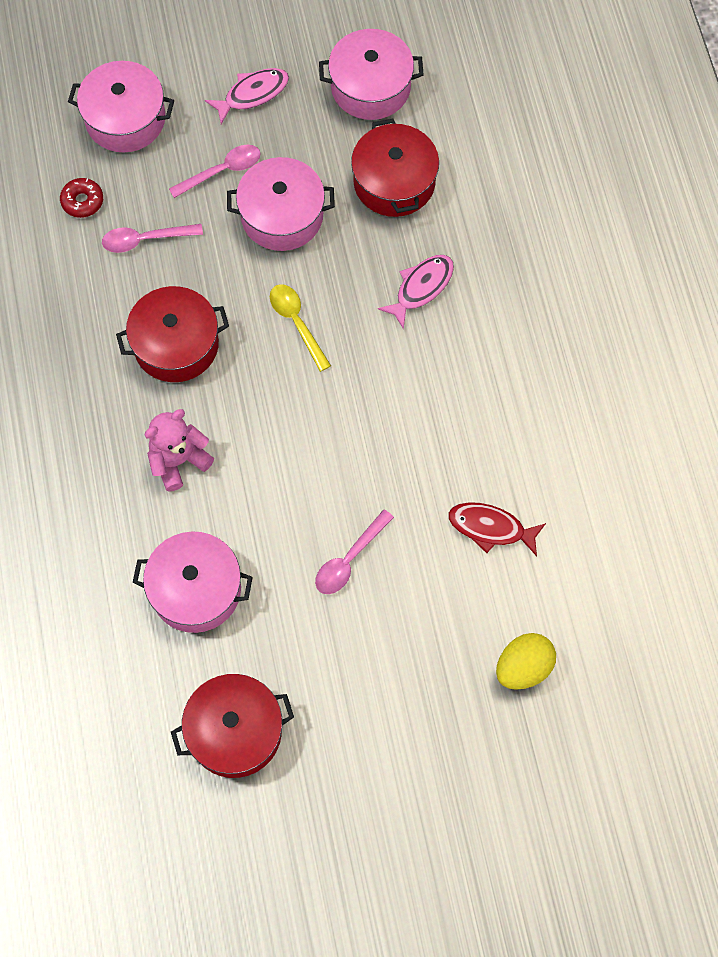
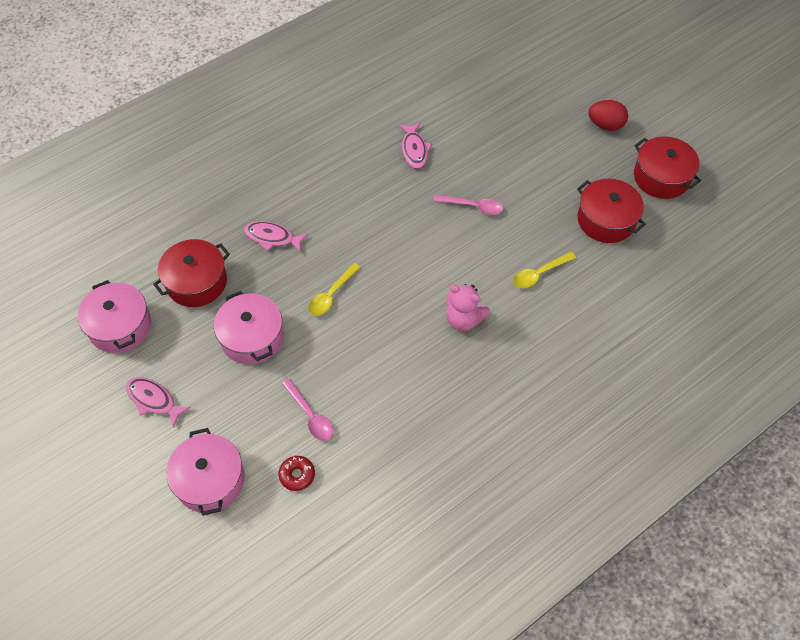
camera: 115 degrees left, 10 degrees down
(176, 344) = (383, 358): red pot -> red pot (661, 177)
(196, 589) = (539, 274): pink pot -> yellow spoon
(222, 171) = (230, 391): pink spoon -> none
(410, 840) = (605, 125): none -> red egg
(491, 528) = (414, 150): red fish -> pink fish
(523, 667) = (485, 110): yellow egg -> none

